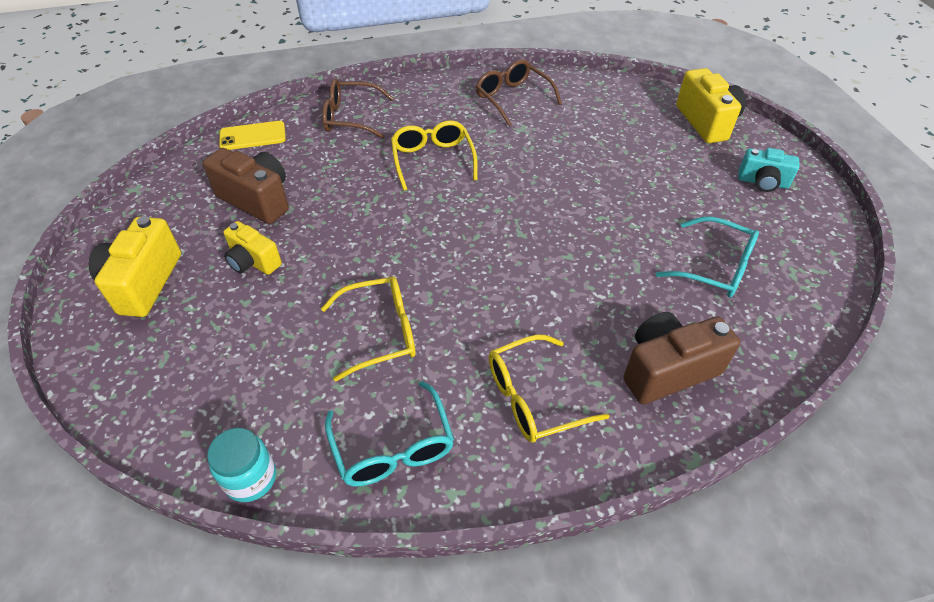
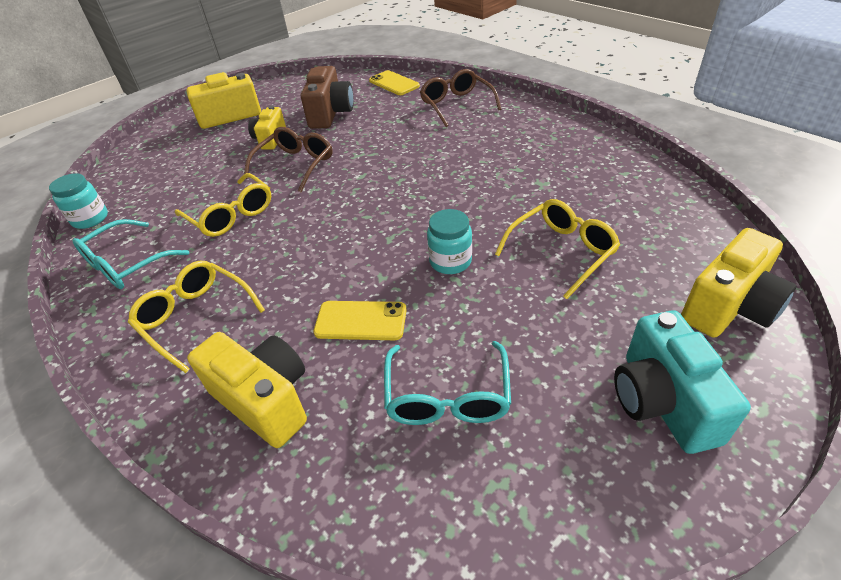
camera: 65 degrees right, 5 degrees down
(433, 160) = (443, 158): yellow glasses -> yellow glasses (562, 251)
(512, 98) = (582, 160): brown glasses -> brown glasses (296, 165)
(578, 212) = (450, 261): none -> turquoise jar
(613, 285) = (361, 321): none -> yellow phone
(667, 370) = (265, 400): brown camera -> yellow camera
(762, 182) = (661, 401): turquoise camera -> turquoise camera, size x1.56

